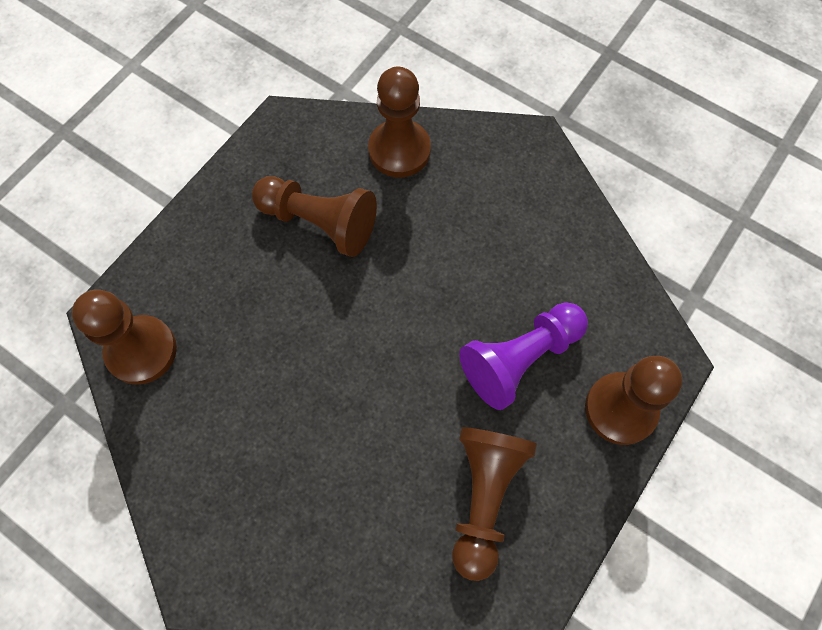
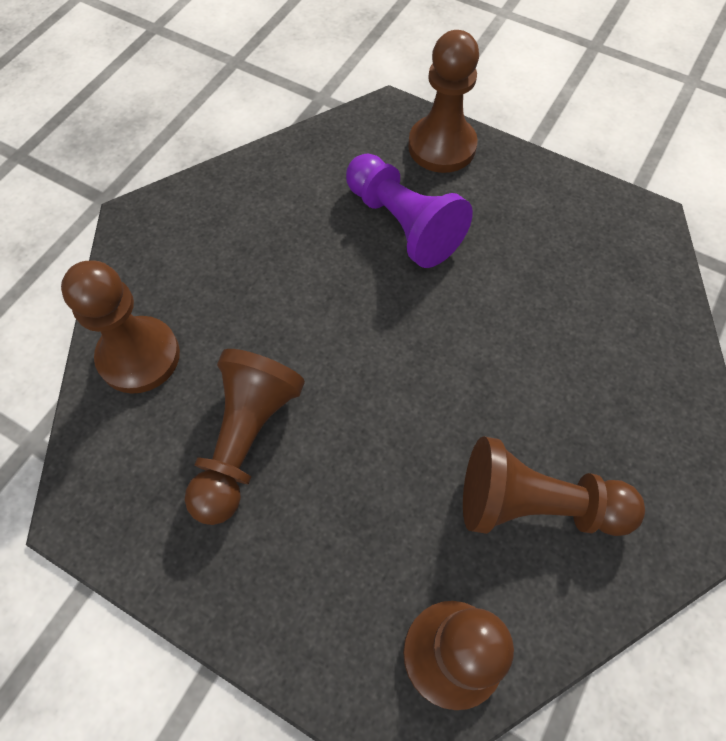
camera: 95 degrees left, 5 degrees down
(484, 497) = (550, 249): brown pawn -> brown pawn (536, 504)

